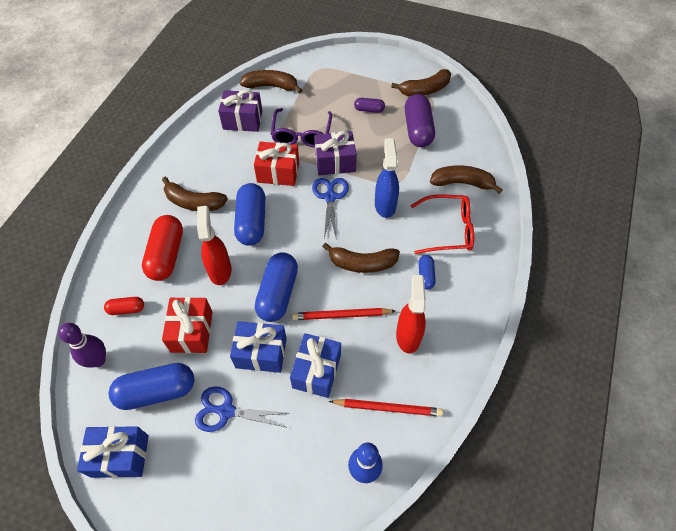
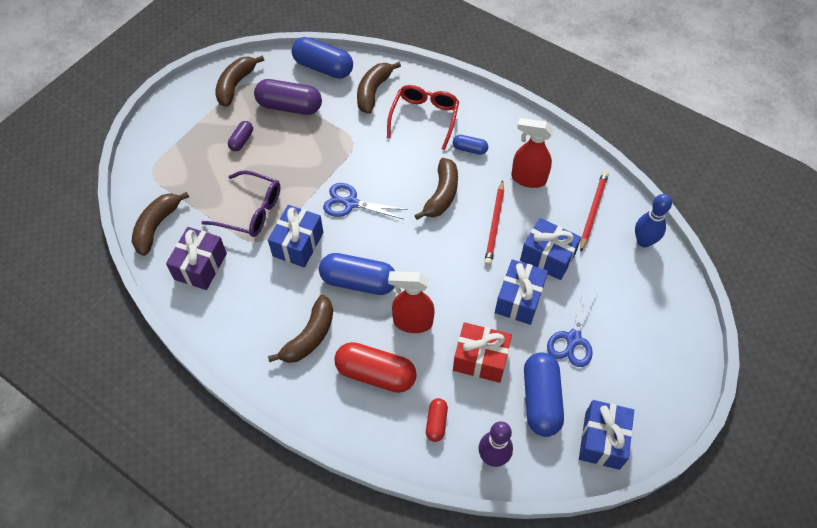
camera: 75 degrees left, 0 degrees up
(278, 172) = (298, 244): red gift -> blue gift
(278, 293) = (456, 273): blue capsule -> blue capsule (323, 67)
(335, 162) = (305, 188): purple gift -> none
(385, 205) = (378, 159): blue spray bottle -> none
(425, 90) = (235, 85): brown banana -> brown banana turned 150 degrees counterclockwise

